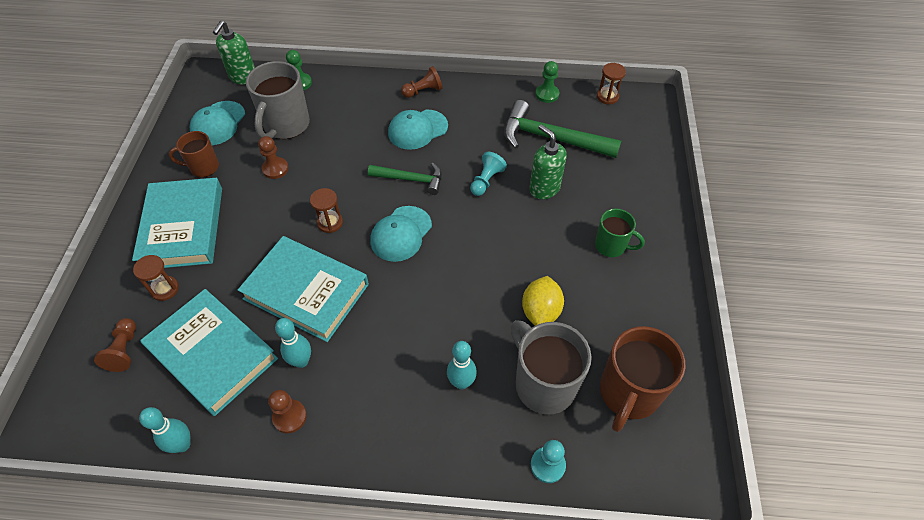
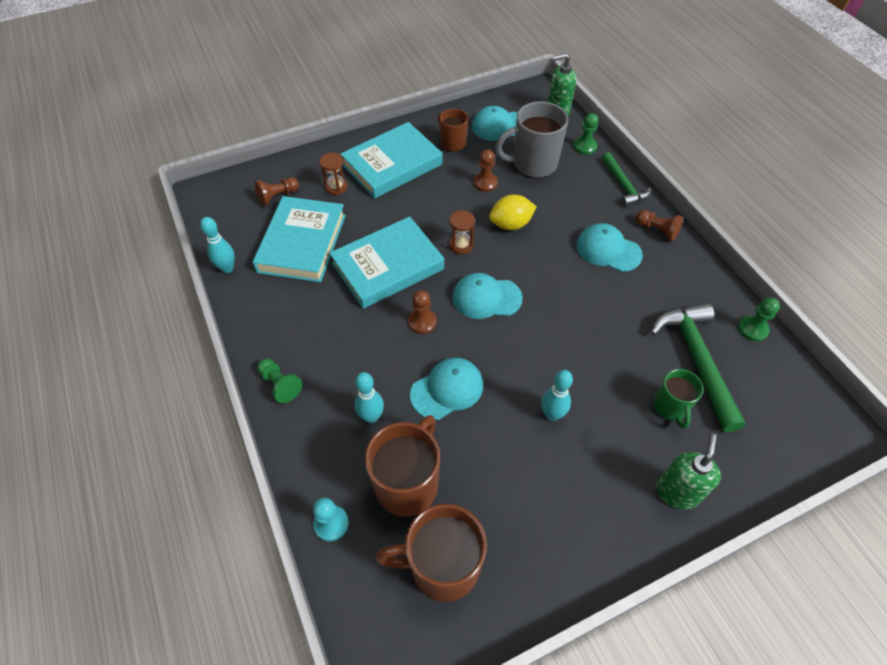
camera: 60 degrees right, 0 degrees up
(289, 417) = (279, 316): brown pawn -> brown pawn (422, 322)
(301, 361) = (327, 297): turquoise bowling pin -> turquoise bowling pin (552, 414)
(306, 291) = (388, 266): turquoise book -> turquoise book turned 60 degrees clockwise
(373, 450) = (280, 384): none -> green pawn
(411, 179) = (549, 274): green hammer -> green hammer (623, 185)
(472, 309) = (447, 389): none -> turquoise cap
(486, 181) = (595, 331): turquoise pawn -> none
(541, 311) = (482, 446): yellow lemon -> yellow lemon (511, 224)
(543, 384) = (408, 484): grey mug -> brown mug
(544, 188) = (626, 384): green soap dispenser -> green soap dispenser (677, 492)
(607, 97) = (806, 387): brown hourglass -> none
(611, 246) = (604, 477): green mug -> green mug (670, 407)

